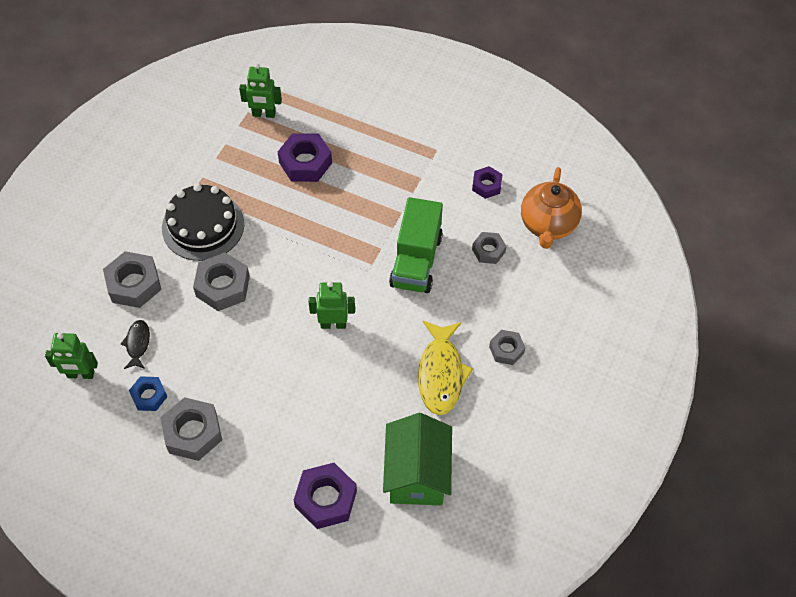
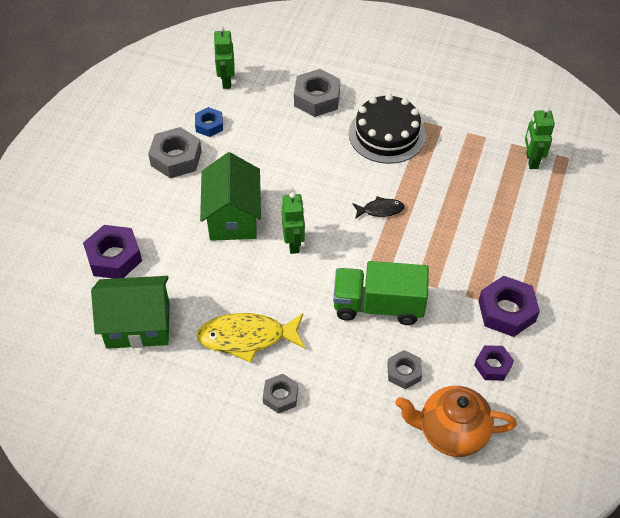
camera: 85 degrees right, 5 degrees down
(137, 344) = (258, 110): black fish -> black fish (380, 210)
(223, 286) = (323, 157): grey nut -> none
(289, 378) = (233, 217): none -> green house
(305, 162) = (480, 200): purple nut -> purple nut (506, 311)

